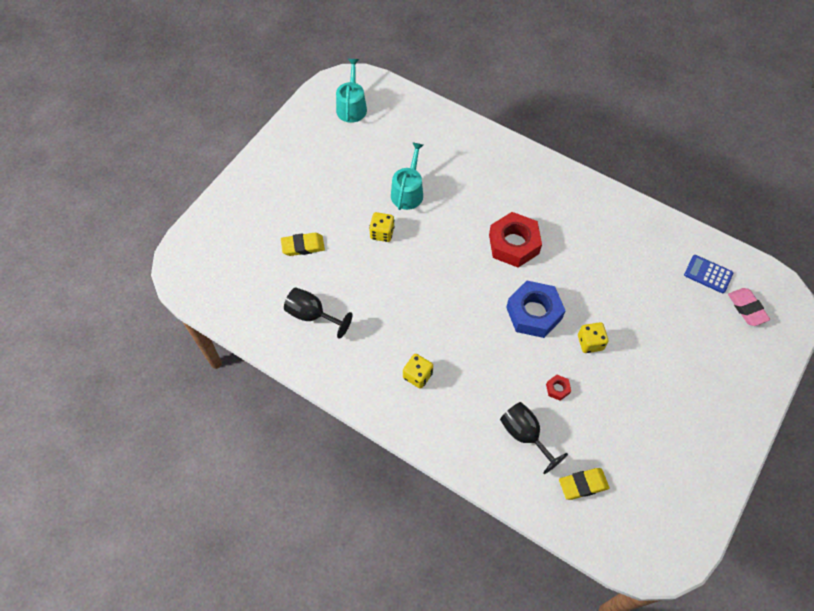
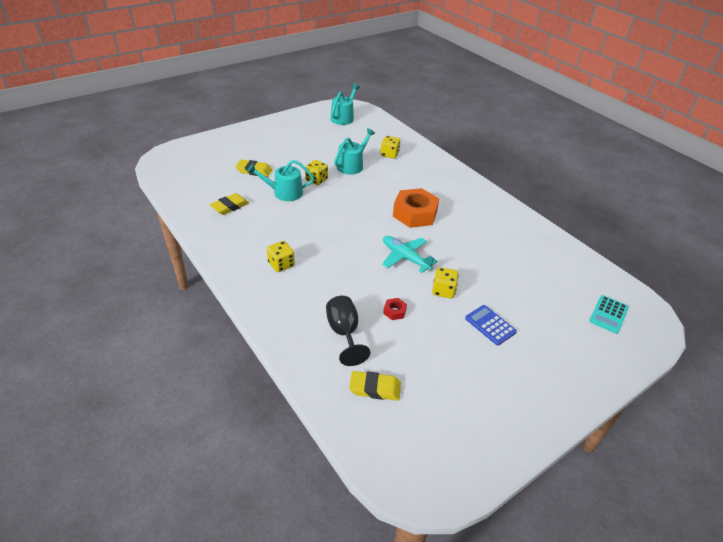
camera: 20 degrees right, 20 degrees down
(312, 315) = (230, 206): black goblet -> yellow eraser
(358, 268) = (284, 192): none -> turquoise watering can
(440, 155) = (389, 154): none -> yellow dice
(513, 244) = (415, 214): red nut -> orange nut
(534, 313) = (405, 257): blue nut -> turquoise plane
(708, 274) = (579, 280): blue calculator -> blue calculator (490, 325)
(747, 308) = (608, 314): pink eraser -> turquoise calculator

